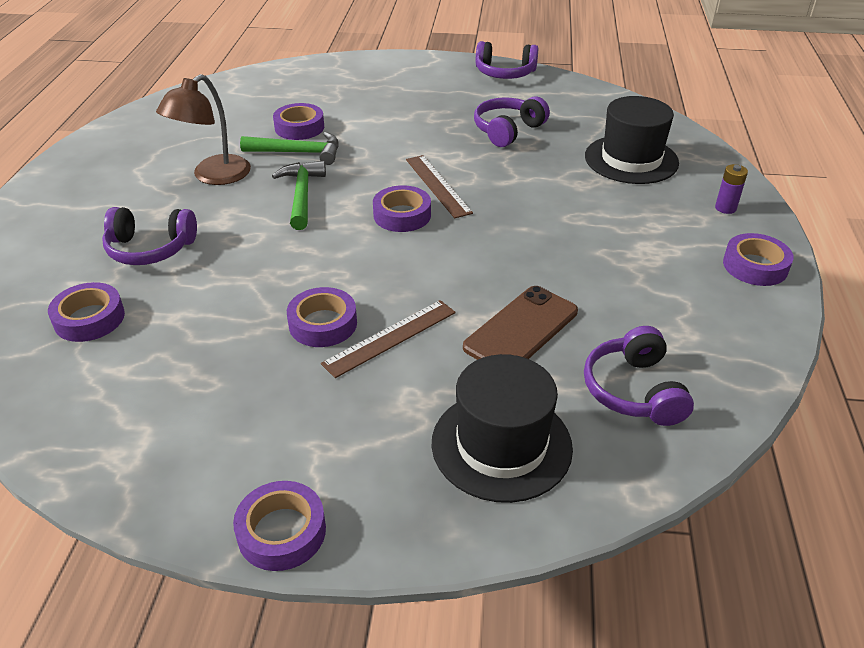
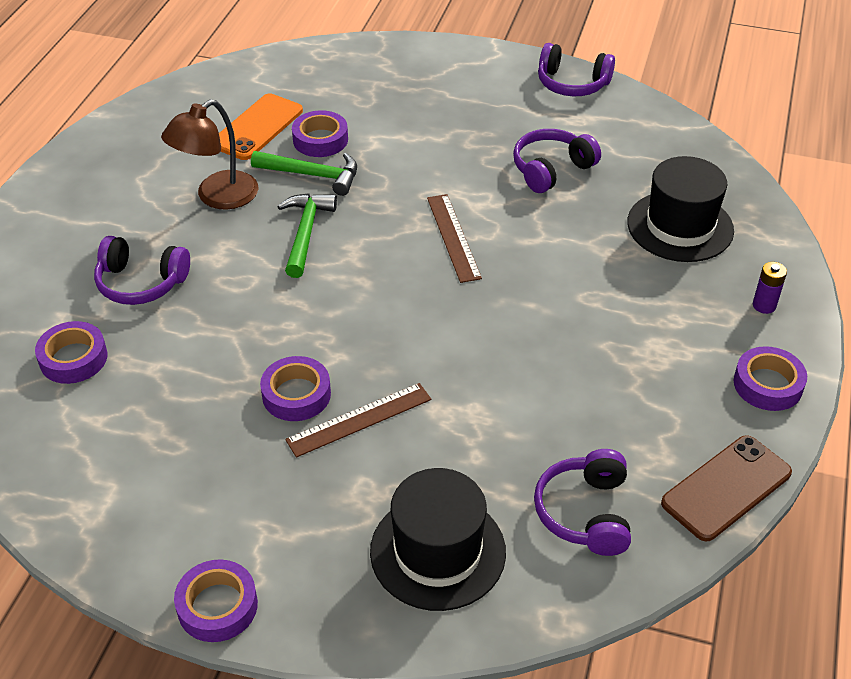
camera: 10 degrees right, 5 degrees up
(240, 124) = (257, 127): none -> orange phone
(402, 215) = (405, 272): purple tape -> none
(521, 329) = (493, 428): brown phone -> brown phone (726, 488)

